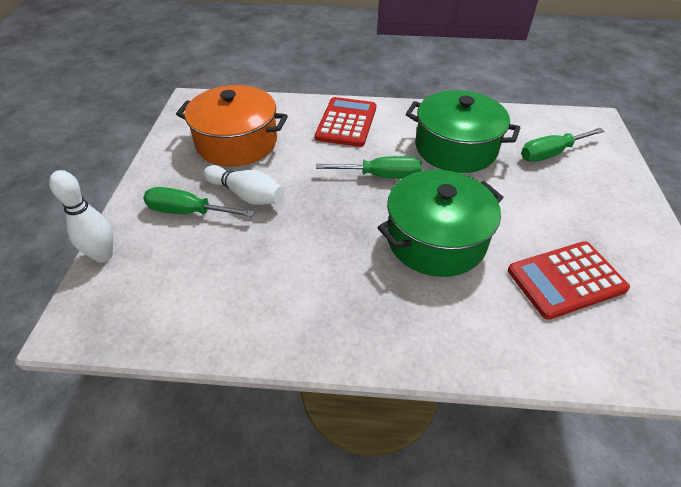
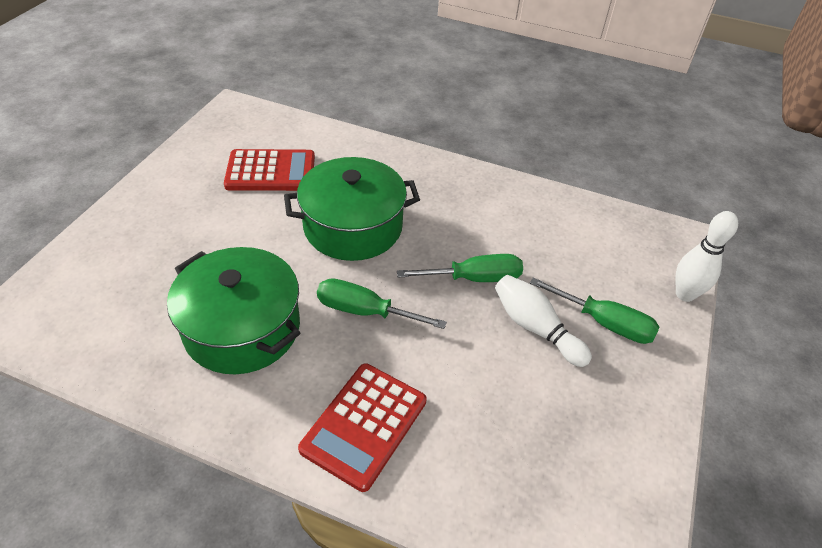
camera: 165 degrees left, 0 degrees up
(236, 142) = (545, 428): orange pot -> none
(550, 153) = (134, 287): green screwdriver -> green screwdriver (474, 278)

